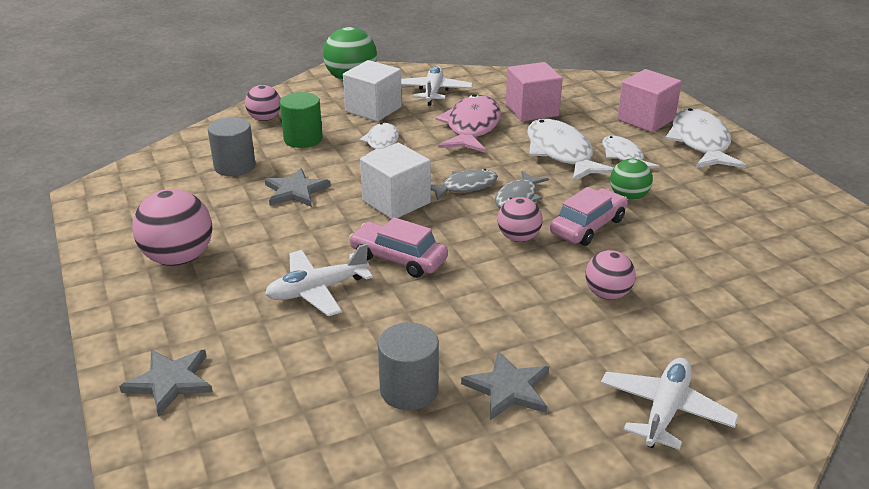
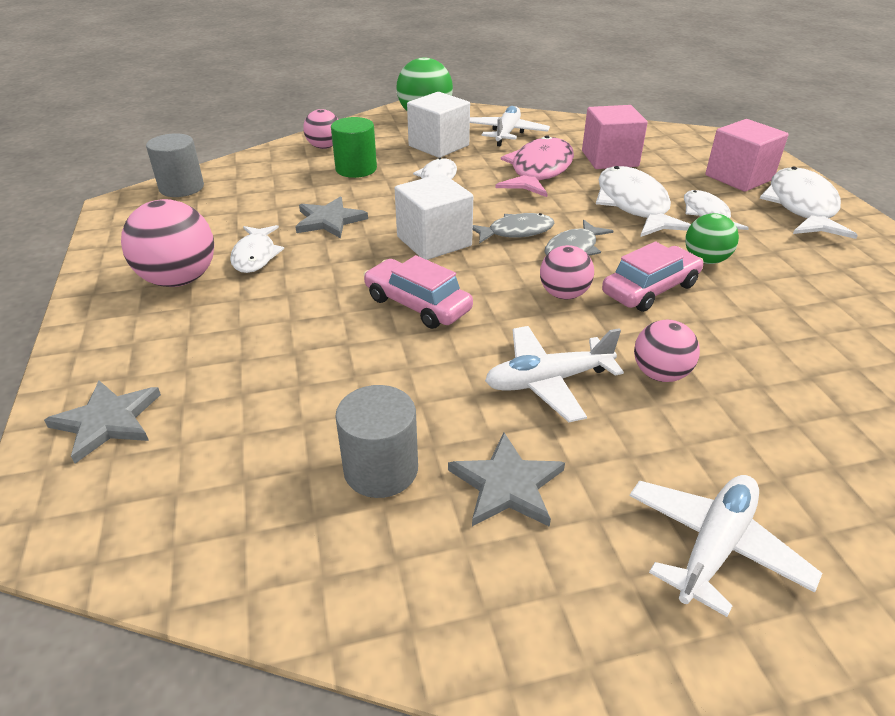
camera: 10 degrees right, 5 degrees up
(235, 166) = (276, 190): grey cylinder -> grey cylinder (181, 188)
(240, 230) = (255, 256): none -> white fish
(317, 290) = (313, 331): white plane -> white plane (547, 381)

